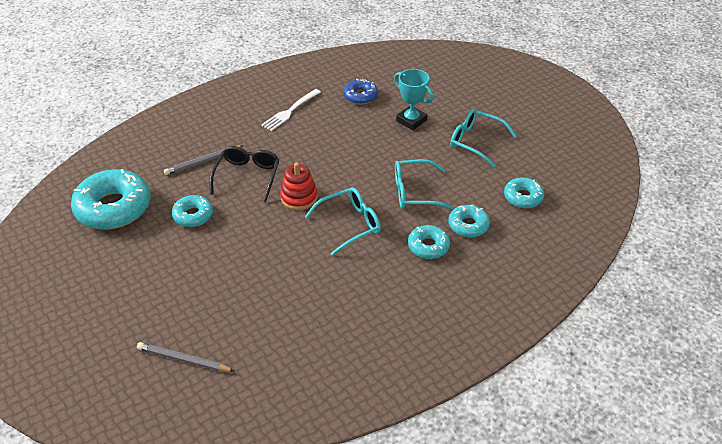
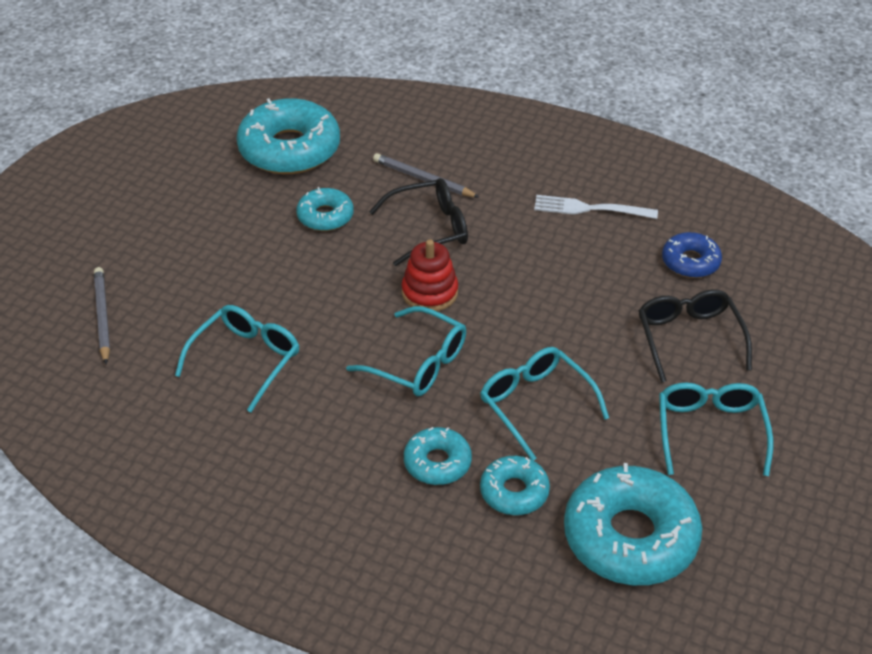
camera: 60 degrees right, 0 degrees up
(286, 299) = (246, 360): none -> turquoise glasses
(411, 120) = (689, 338): turquoise trophy -> black glasses
(523, 197) = (630, 537): turquoise donut -> turquoise donut, size x1.90

